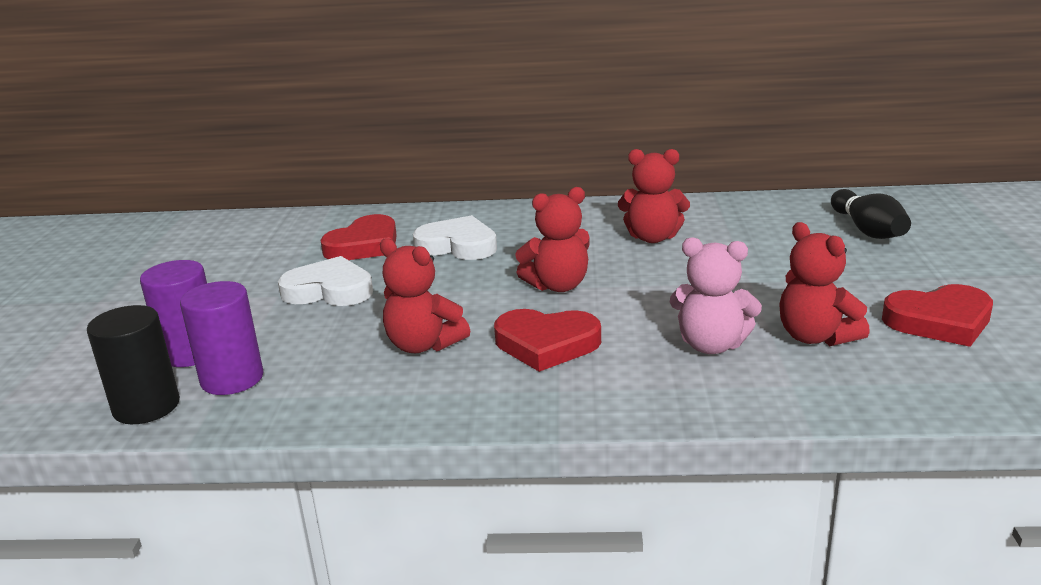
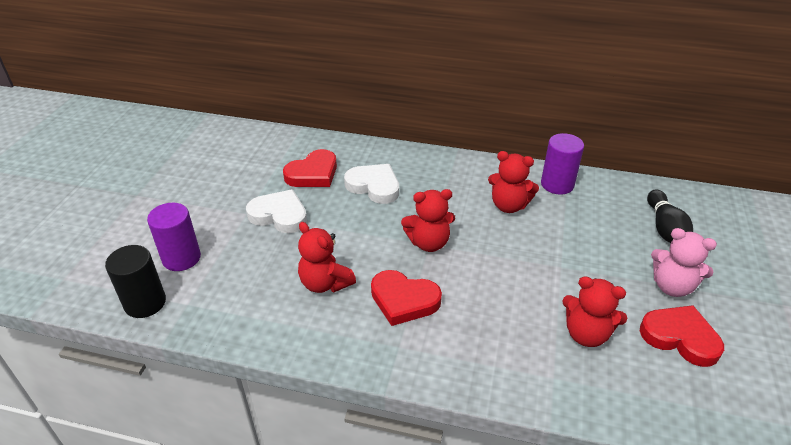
camera: 10 degrees right, 15 degrees up
(232, 379) = (200, 289): purple cylinder -> purple cylinder (557, 184)
(711, 345) = (512, 326): pink teddy bear -> pink teddy bear (672, 286)
(815, 337) = (586, 334): red teddy bear -> red teddy bear turned 45 degrees counterclockwise
(939, 321) = (680, 337): red heart -> red heart turned 150 degrees counterclockwise

